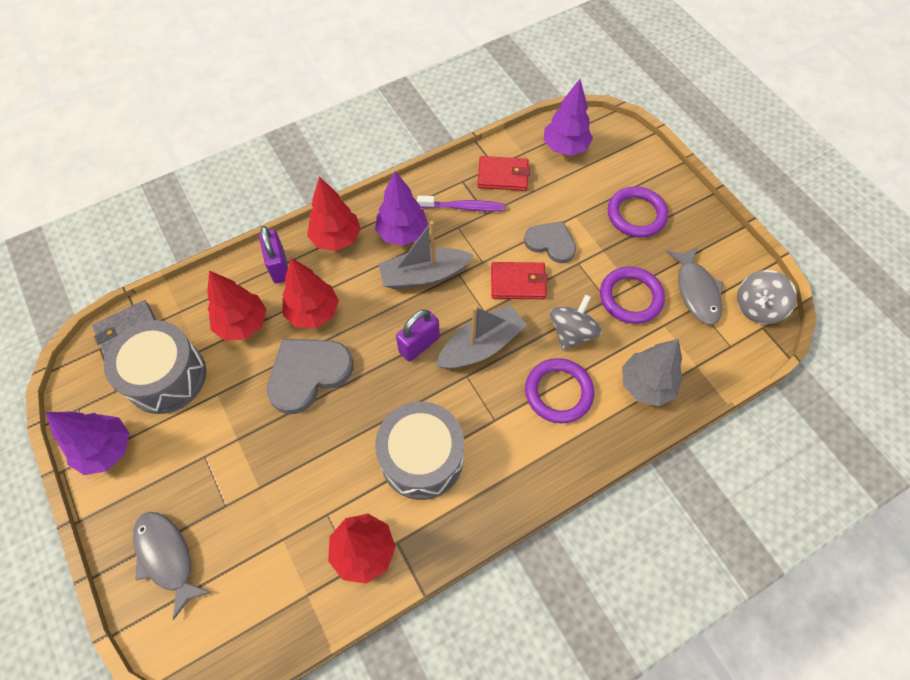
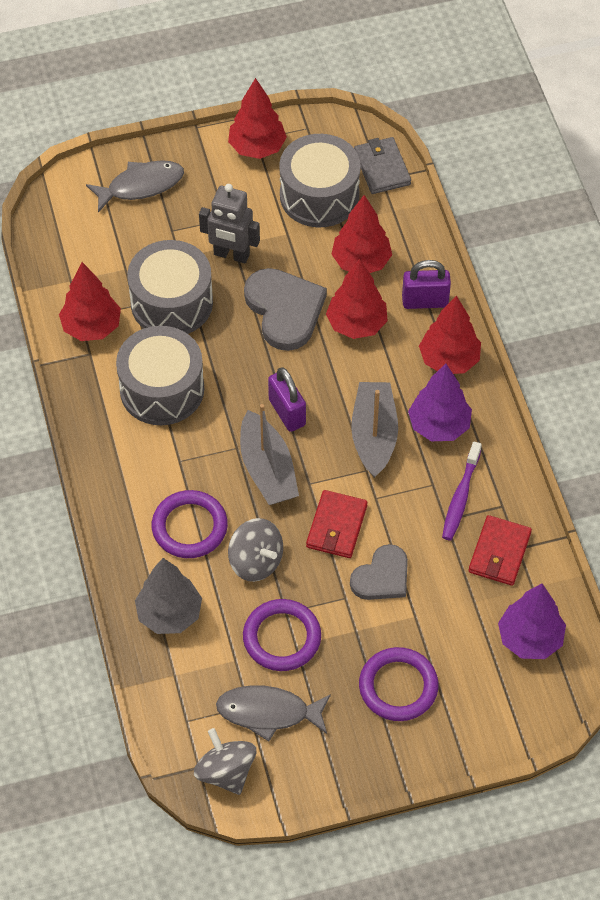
camera: 105 degrees right, 5 degrees down
(106, 450) = (257, 147): purple tree -> red tree
(250, 438) = (231, 255): none -> grey robot
(318, 478) = (171, 303): none -> grey drum

